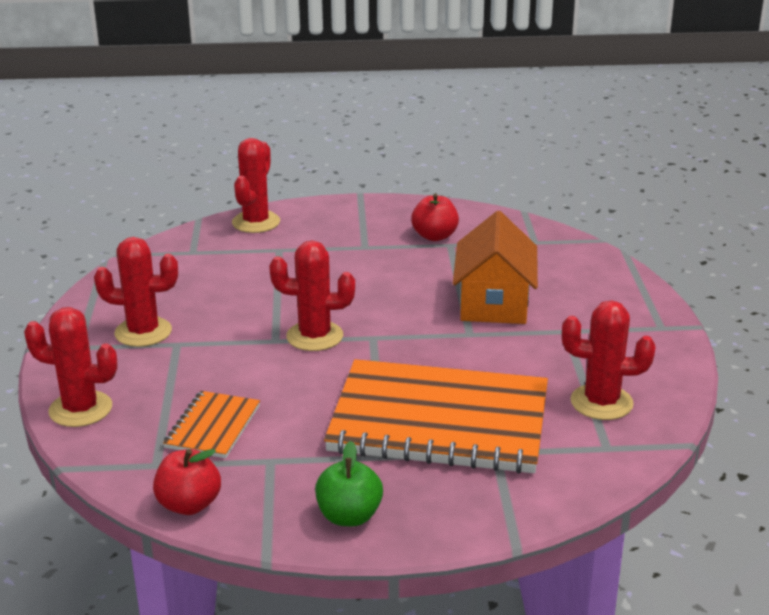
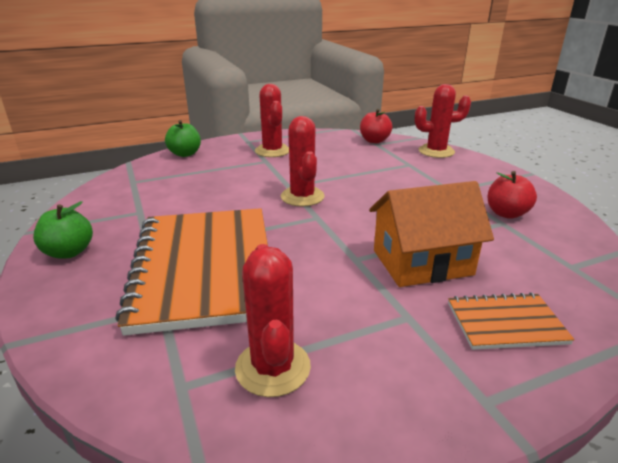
camera: 70 degrees right, 0 degrees up
(80, 409) = (185, 154): red cactus -> green apple
(189, 505) = (90, 198): red apple -> red apple (374, 141)
(213, 427) = (175, 188): orange notebook -> orange notebook (506, 323)

